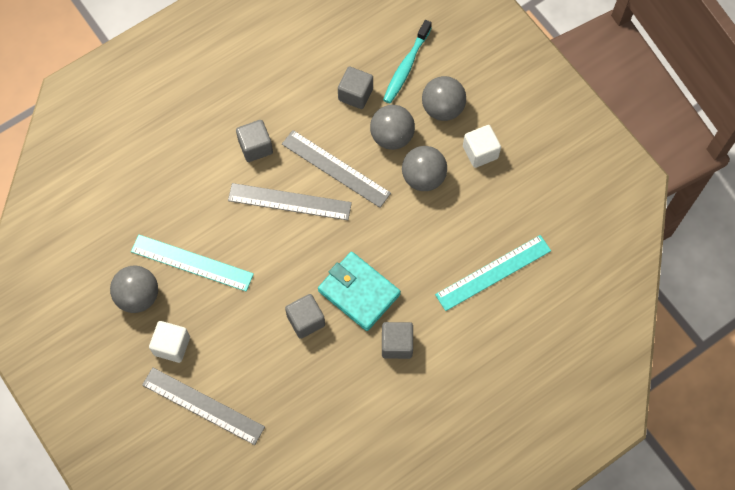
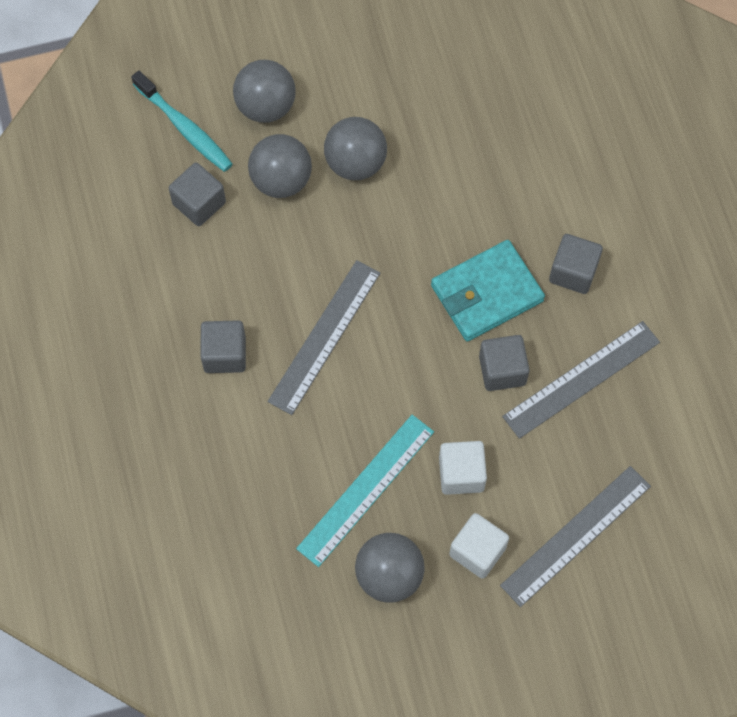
camera: 70 degrees left, 0 degrees up
(335, 168) = (299, 264): grey ruler -> grey ruler (581, 379)
(480, 152) = (347, 85): white cube -> white cube (461, 474)
(493, 273) = (517, 129): turquoise ruler -> none

